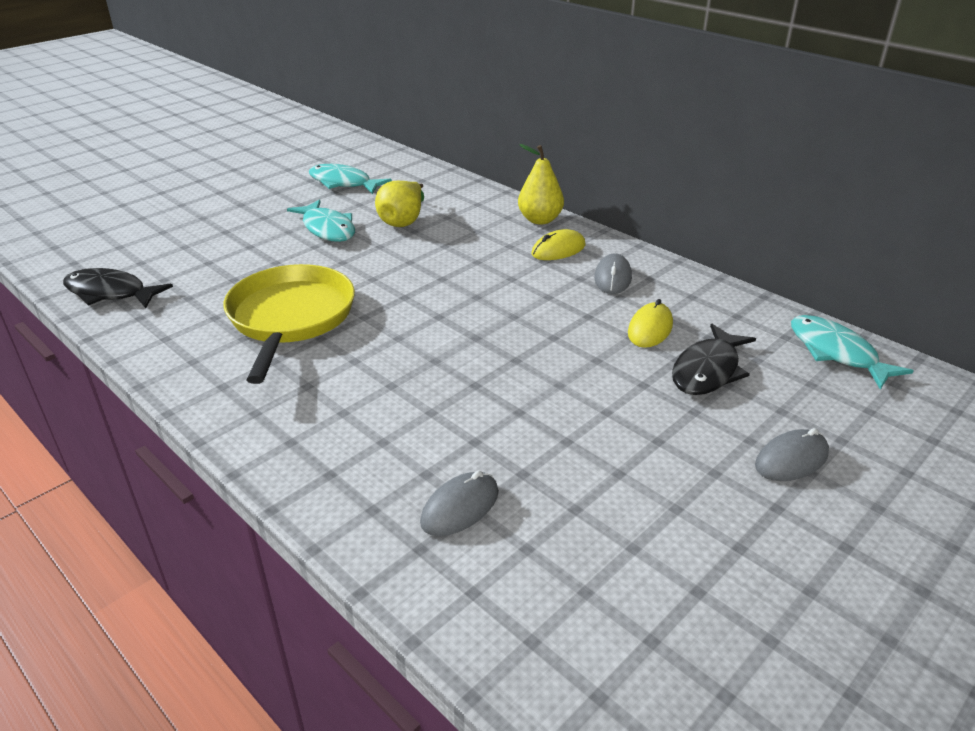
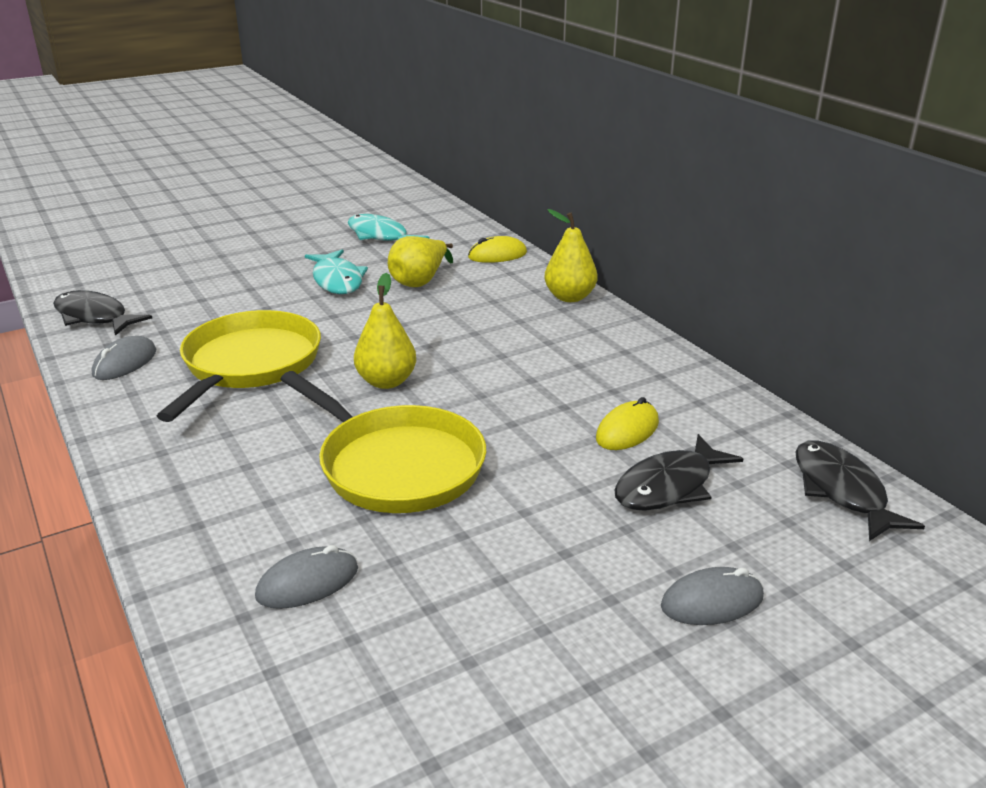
camera: 15 degrees right, 5 degrees down
(425, 316) = (386, 381): none -> yellow pear
(477, 389) = (396, 465): none -> yellow pan
(558, 250) = (572, 331): yellow mouse -> yellow mouse (497, 255)
(612, 278) = (616, 369): grey mouse -> grey mouse (125, 363)
(836, 353) = (842, 491): turquoise fish -> black fish

